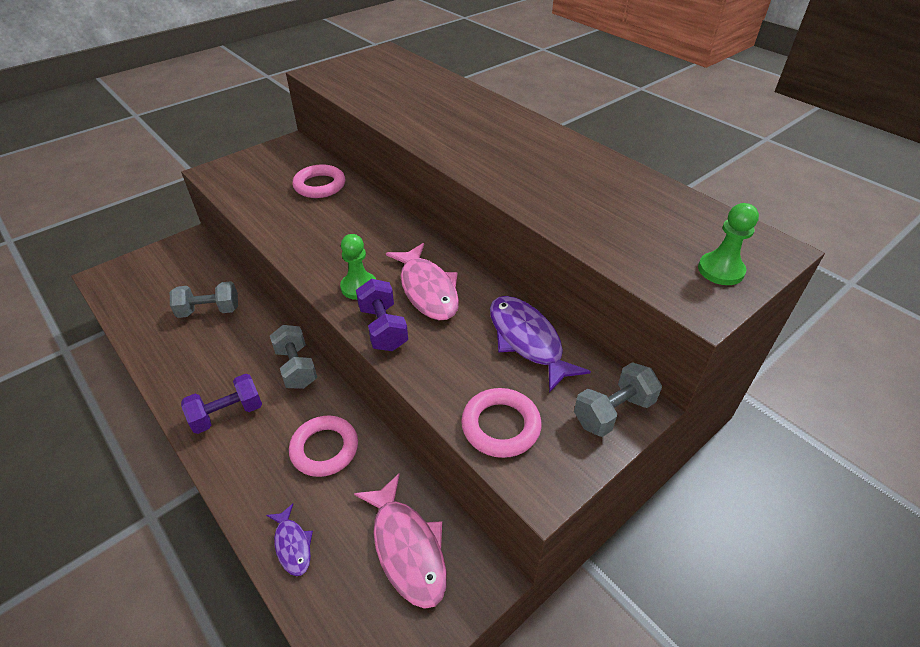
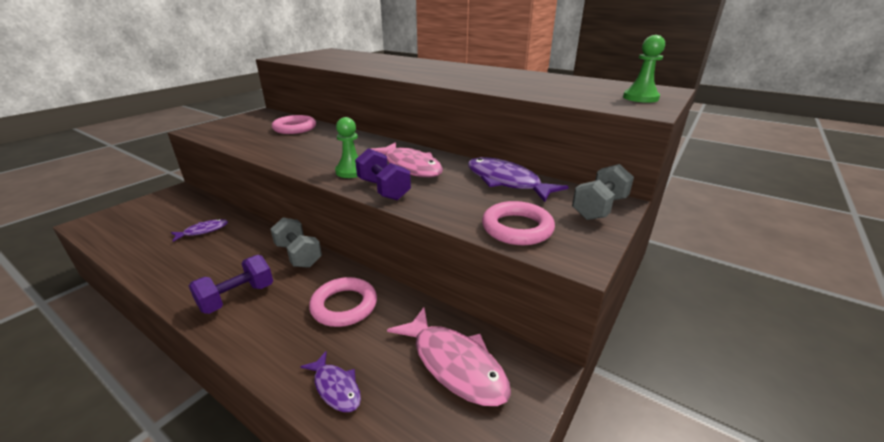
camera: 15 degrees left, 15 degrees down
(209, 311) = (203, 231): grey dumbbell -> purple fish

